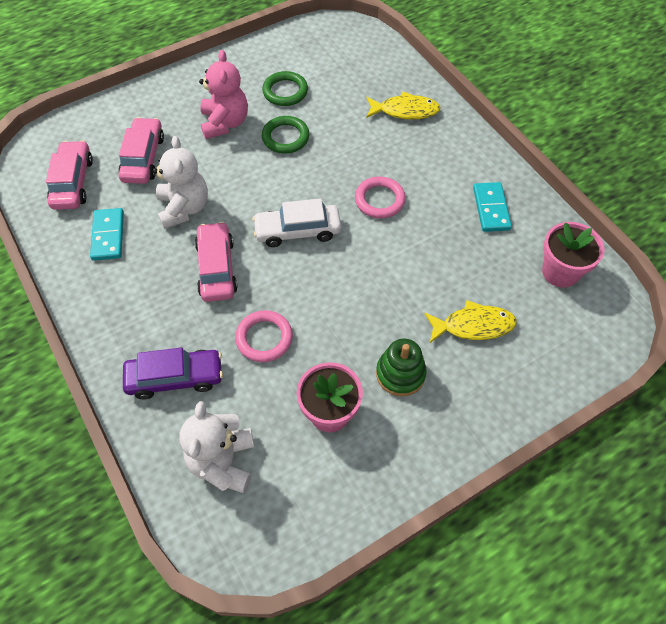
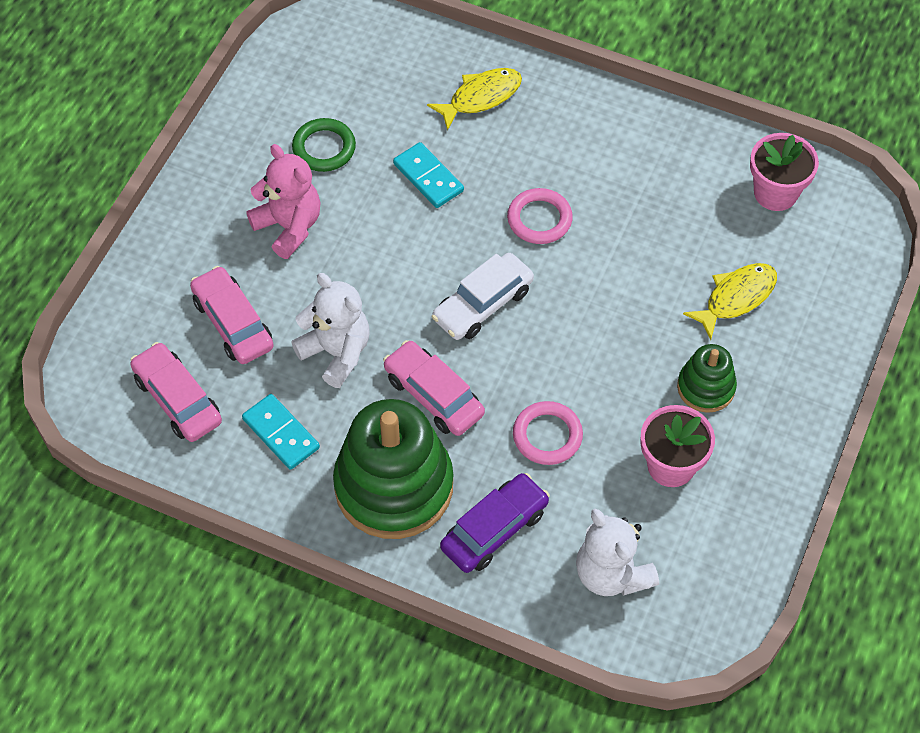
camera: 35 degrees left, 0 degrees up
(141, 309) = (394, 486): none -> green stacking toy
(285, 137) = (375, 204): green ring -> none
(491, 209) = (660, 163): turquoise domino -> turquoise domino (428, 177)

